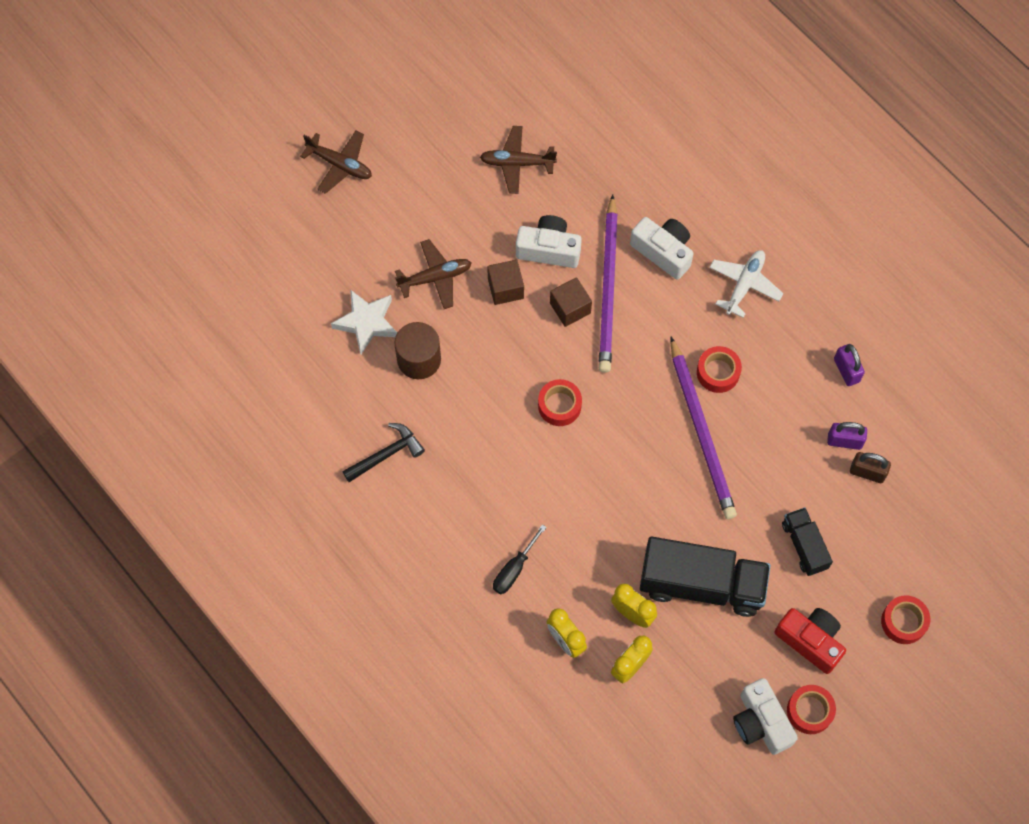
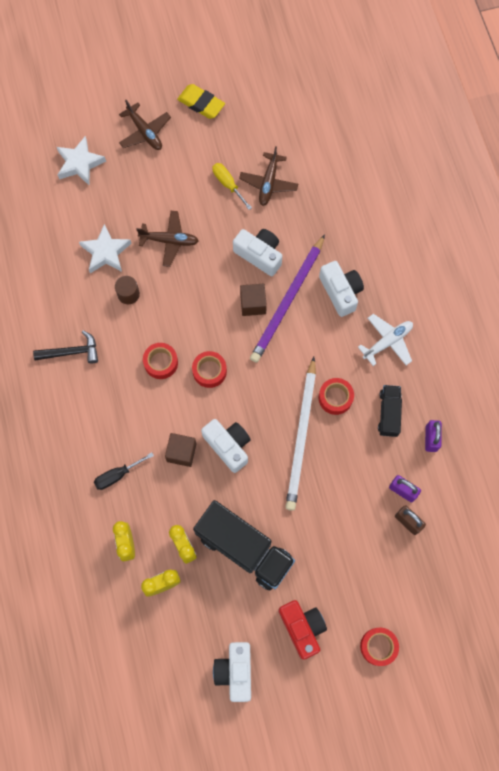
camera: 25 degrees right, 5 degrees up
(281, 233) = (80, 163): none -> white star
(390, 104) = (201, 103): none -> yellow eraser
(419, 359) = (128, 294): brown cylinder -> brown cylinder, size x0.65
(470, 184) = (228, 184): none -> yellow screwdriver
(505, 288) = (214, 270): brown cube -> brown cube (181, 452)
(517, 163) = (268, 183): brown plane -> brown plane turned 105 degrees counterclockwise
(624, 479) = (228, 446): none -> white camera
(701, 432) = (301, 436): purple pencil -> white pencil
(804, 546) = (333, 555): black truck -> black truck (388, 413)
(809, 711) = (275, 680): red tape -> red tape (161, 363)

